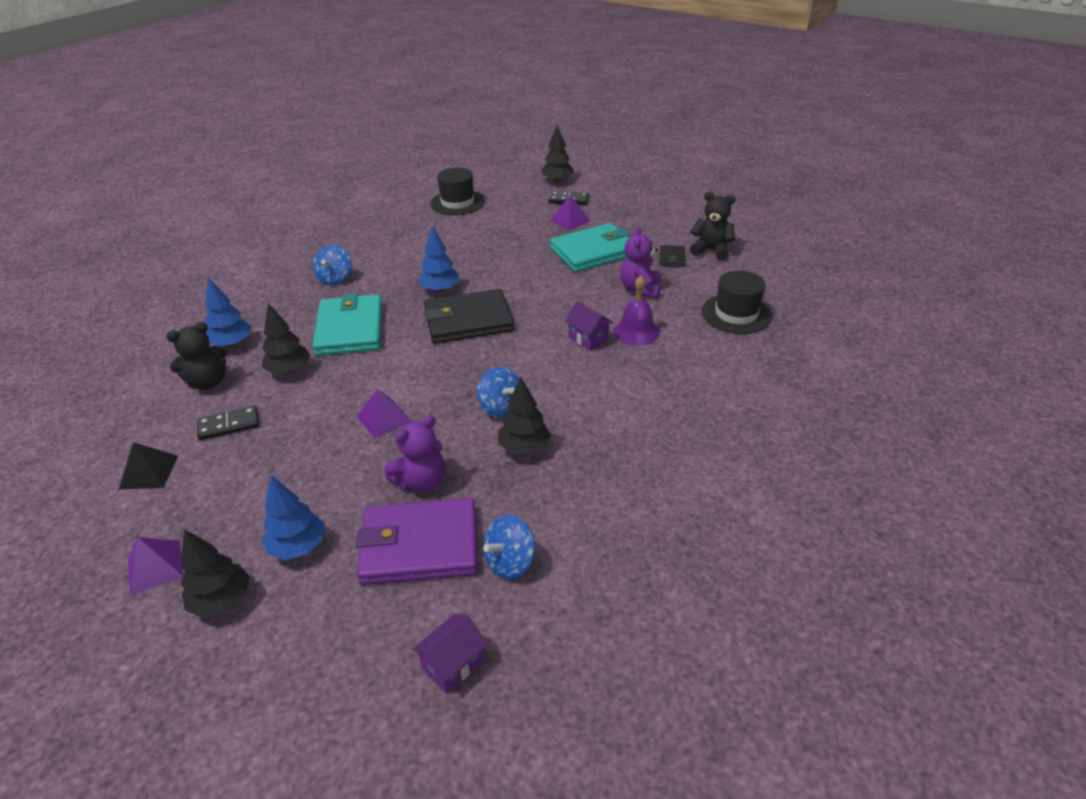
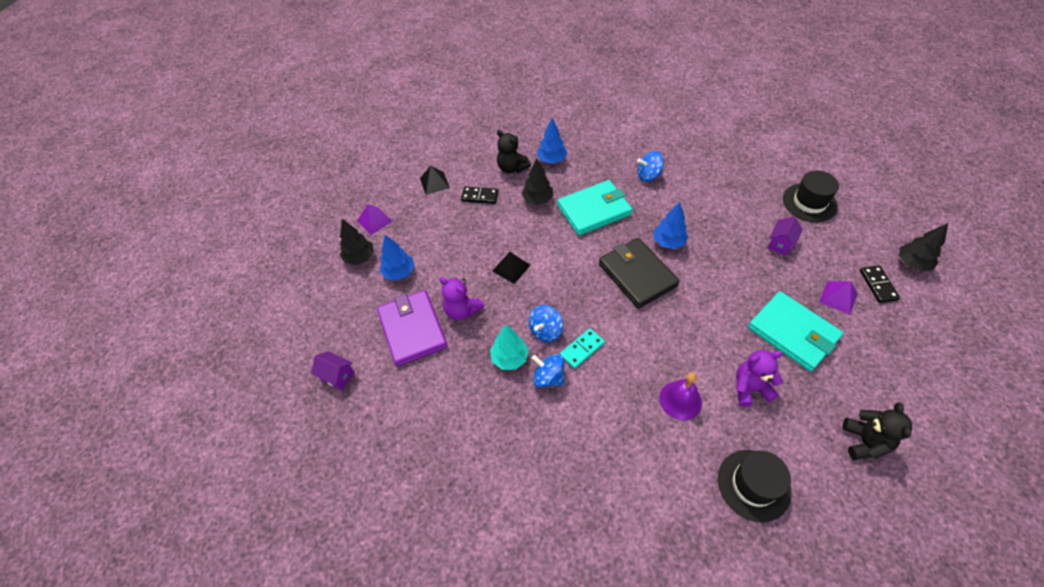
camera: 75 degrees right, 15 degrees up
(229, 425) = (480, 196): black domino -> black domino turned 45 degrees counterclockwise
(384, 418) = (511, 268): purple pyramid -> black pyramid
(510, 562) = (410, 381): blue spinning top -> blue spinning top (548, 377)
(524, 448) = (510, 358): black tree -> turquoise tree
(543, 384) = (582, 349): none -> turquoise domino
(588, 339) = (652, 365): purple house -> purple house (780, 244)
(672, 258) = (824, 405): black wallet -> none

